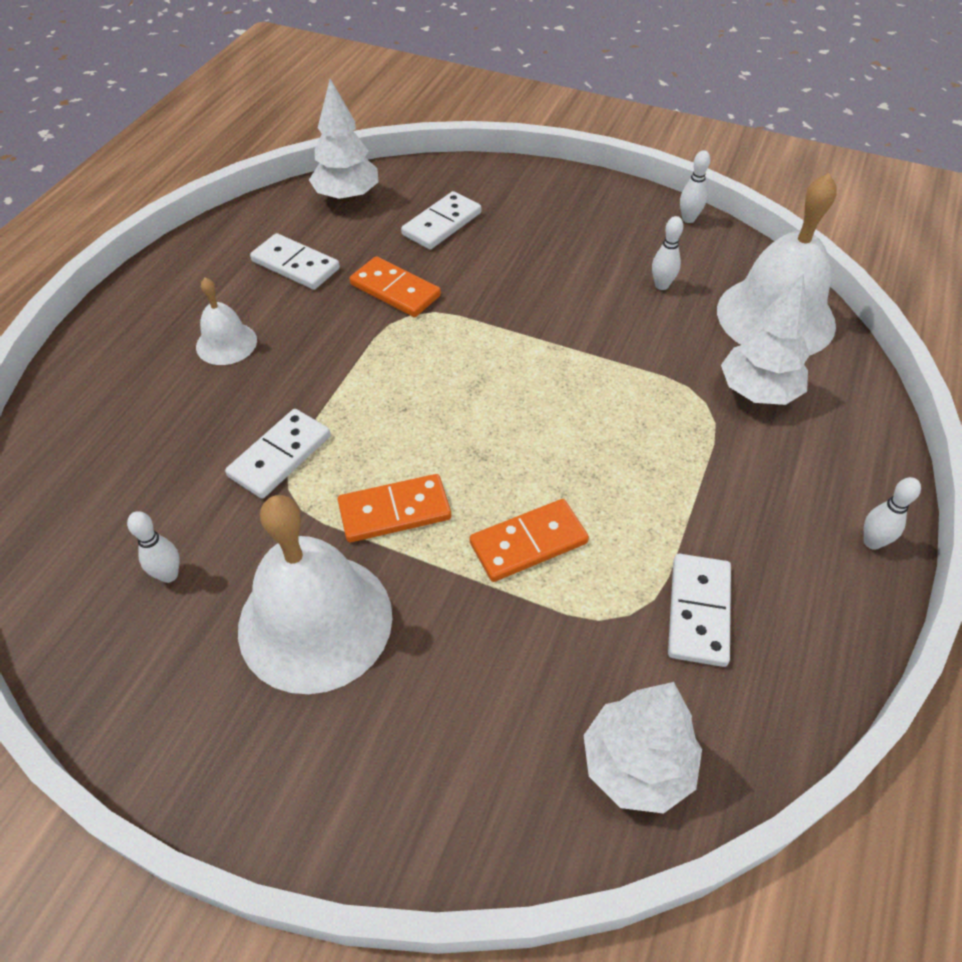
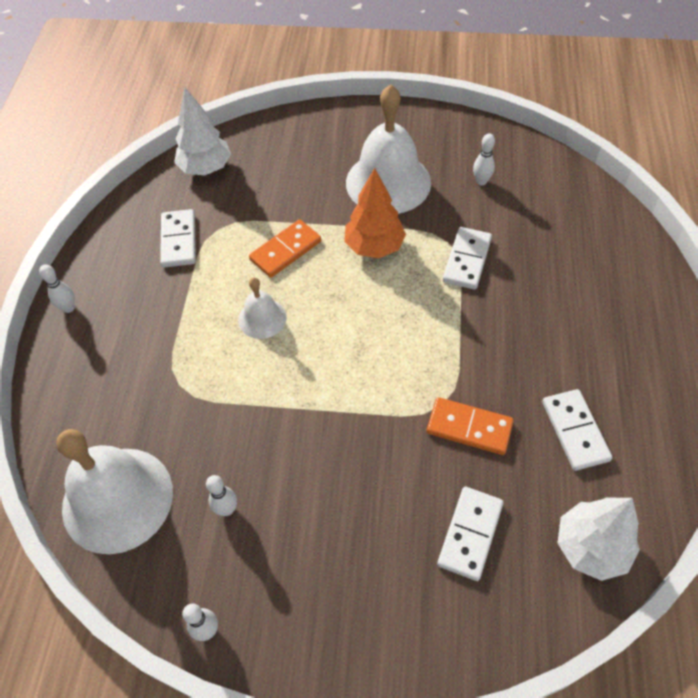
camera: 165 degrees right, 5 degrees up
(226, 343) = (569, 333): white bell -> white bell (262, 318)
(295, 265) = (575, 431): white domino -> white domino turned 60 degrees clockwise
(394, 511) = (374, 247): orange domino -> orange tree
(757, 392) = (138, 407): white tree -> none

